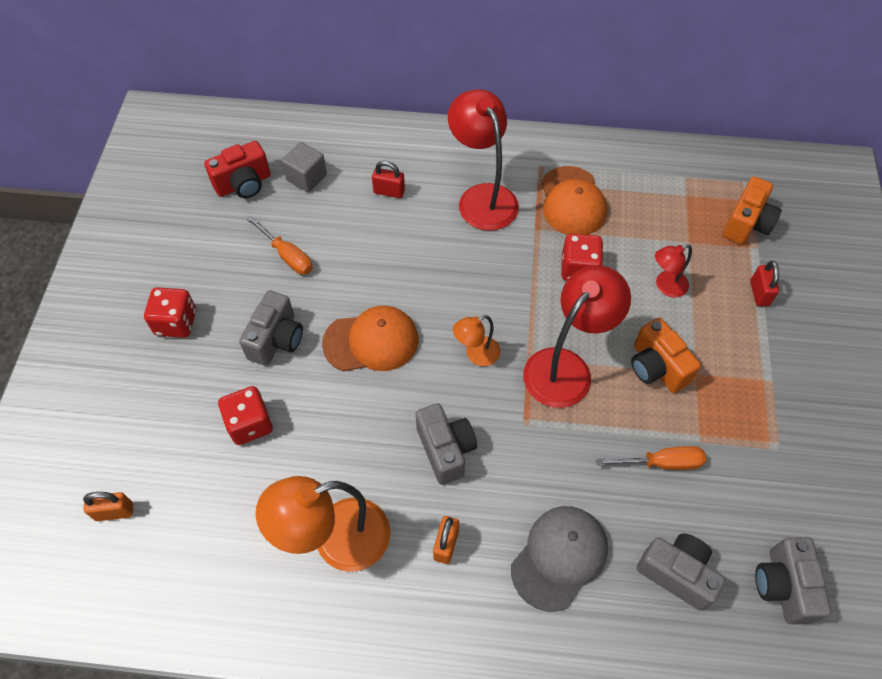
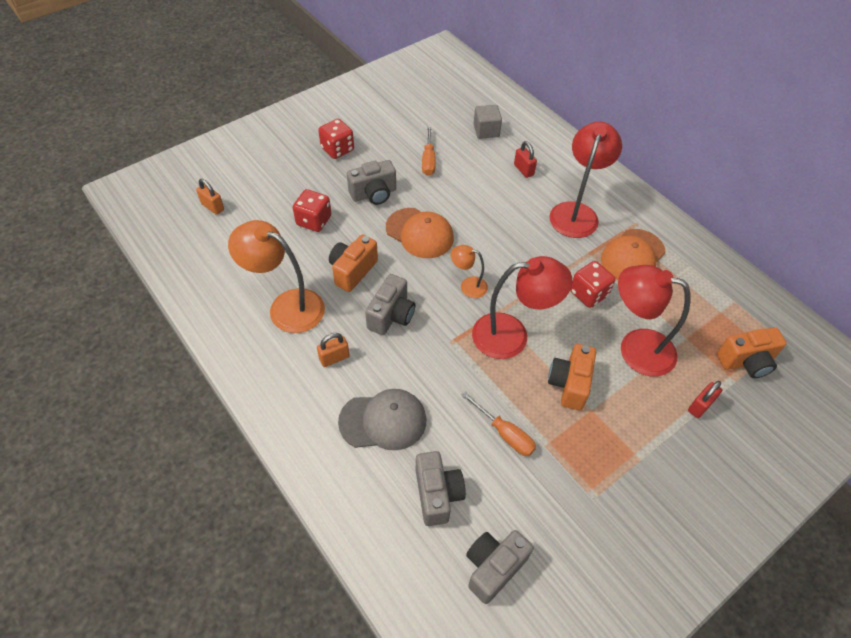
camera: 45 degrees right, 5 degrees down
(244, 184) = (449, 111): red camera -> none
(355, 440) = (352, 271): none -> orange camera
(665, 286) = (635, 348): red lamp -> red lamp, size x1.94

